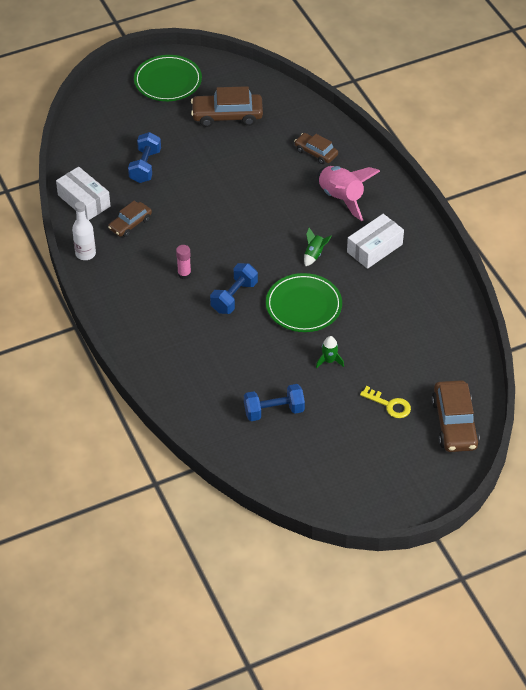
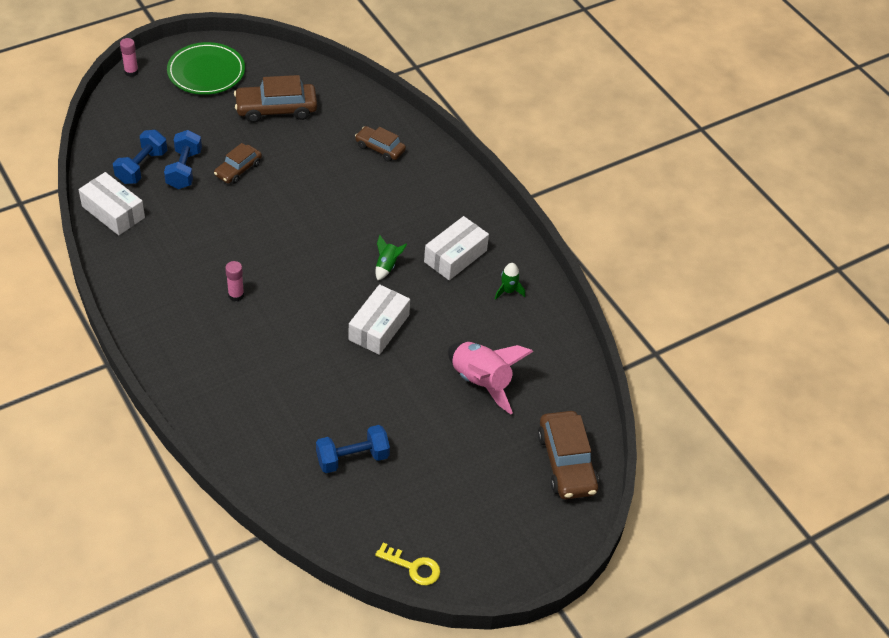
camera: 10 degrees left, 0 degrees up
(85, 254) = (117, 275): white bottle -> none
(103, 80) = (131, 72): none -> pink glue stick
(130, 224) = (169, 237): brown car -> brown car (238, 169)
(234, 297) = (296, 320): blue dumbbell -> blue dumbbell (142, 167)
(303, 305) = (379, 327): green plate -> white box
(329, 361) = (413, 393): green rocket -> green rocket (508, 291)
(341, 198) = (413, 199): pink rocket -> pink rocket (481, 382)
(389, 405) = (489, 443): yellow key -> yellow key (413, 567)

